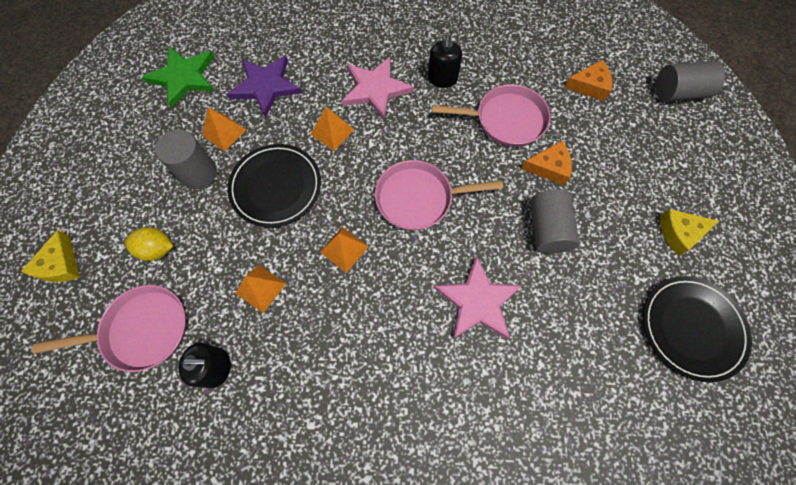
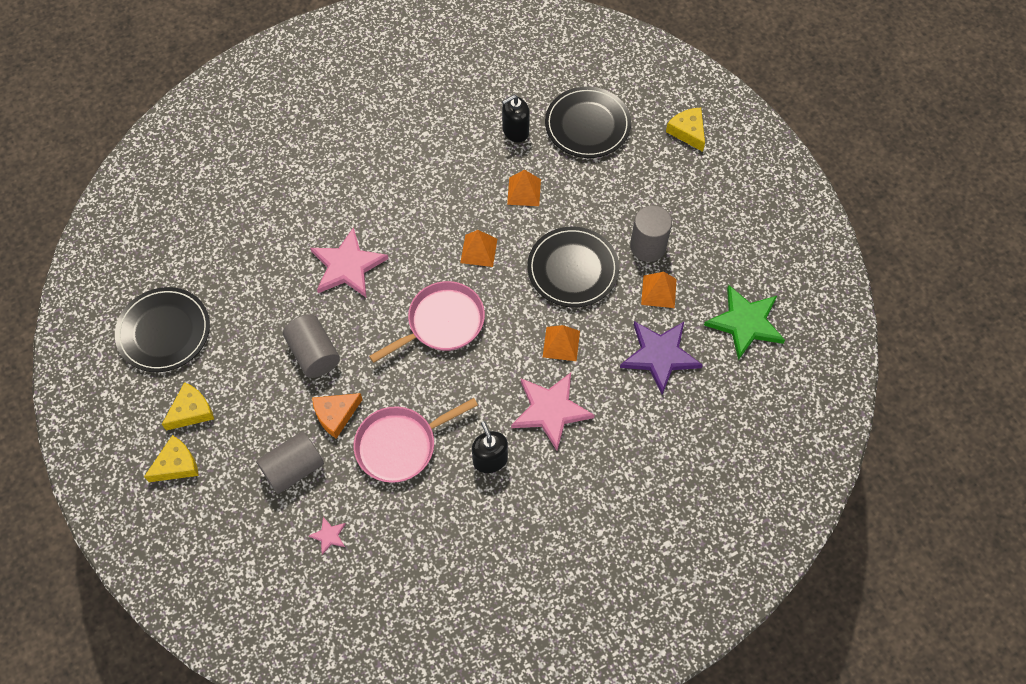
camera: 150 degrees right, 5 degrees down
(142, 330) = (587, 125): pink pan -> black plate
(157, 249) = (626, 176): yellow lemon -> none
(589, 86) = (329, 536): orange cheese -> pink star
(678, 93) = (227, 579): grey cylinder -> grey cylinder (293, 469)
(703, 193) = (176, 464): none -> yellow cheese

